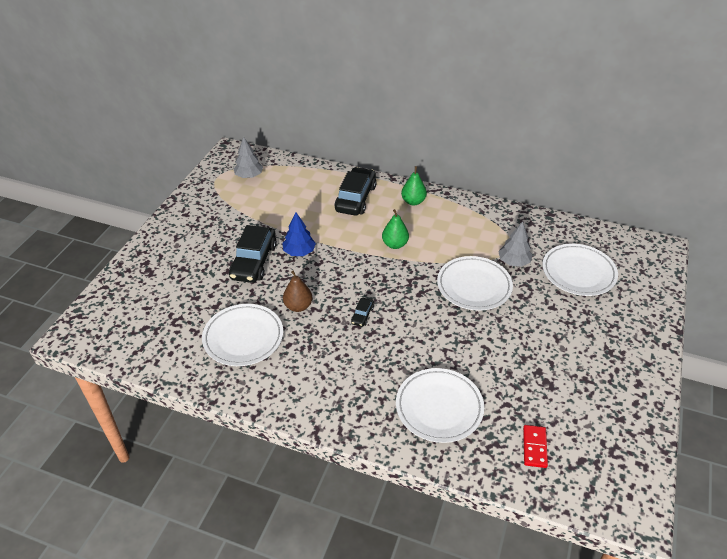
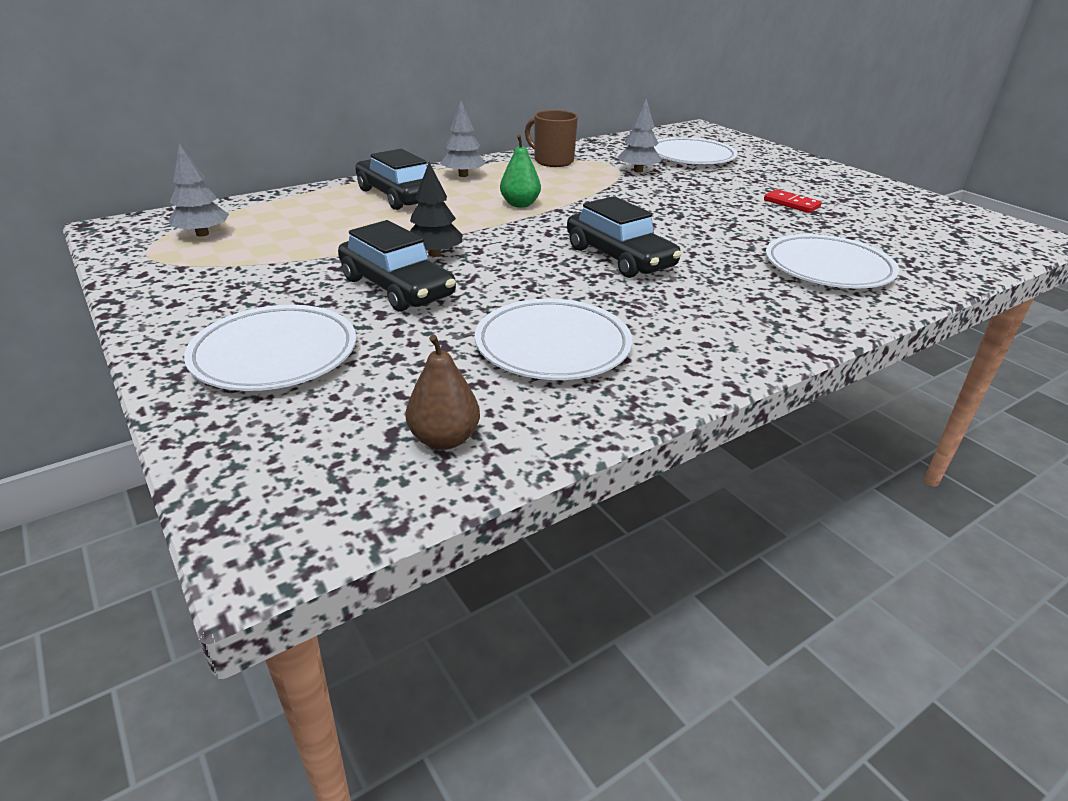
camera: 55 degrees left, 10 degrees down
(298, 306) = (544, 288): brown pear -> brown pear (444, 439)
(299, 252) = (434, 254): blue tree -> black tree
(362, 315) = (619, 257): black car -> black car, size x2.25
(413, 201) = (463, 175): green pear -> grey tree
(474, 286) = (650, 195): white plate -> white plate (275, 354)
(483, 220) = (552, 161): none -> brown mug
(534, 447) = (924, 246): red domino -> red domino (791, 204)

